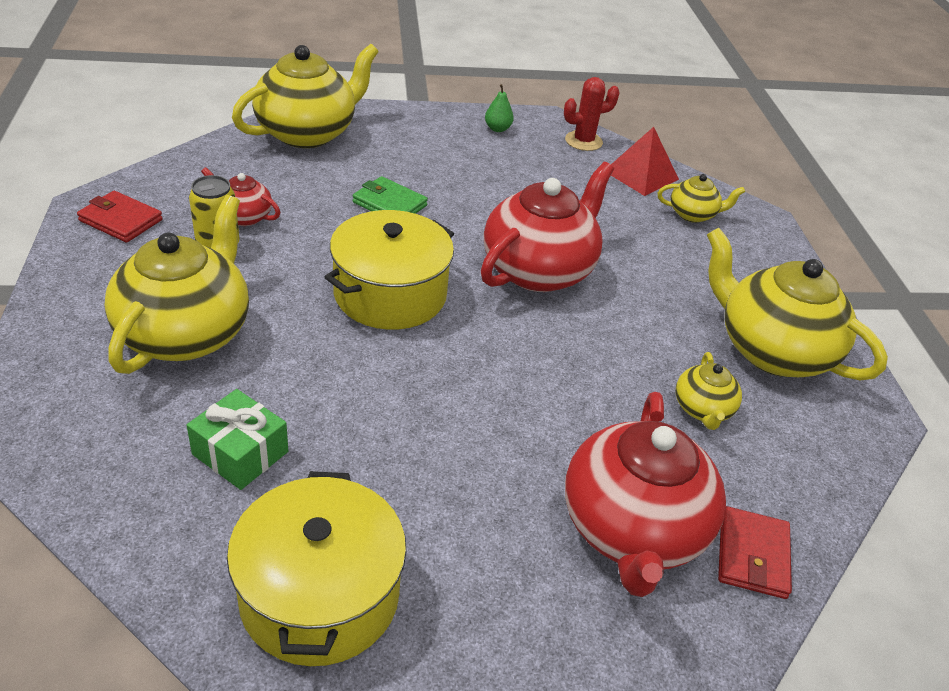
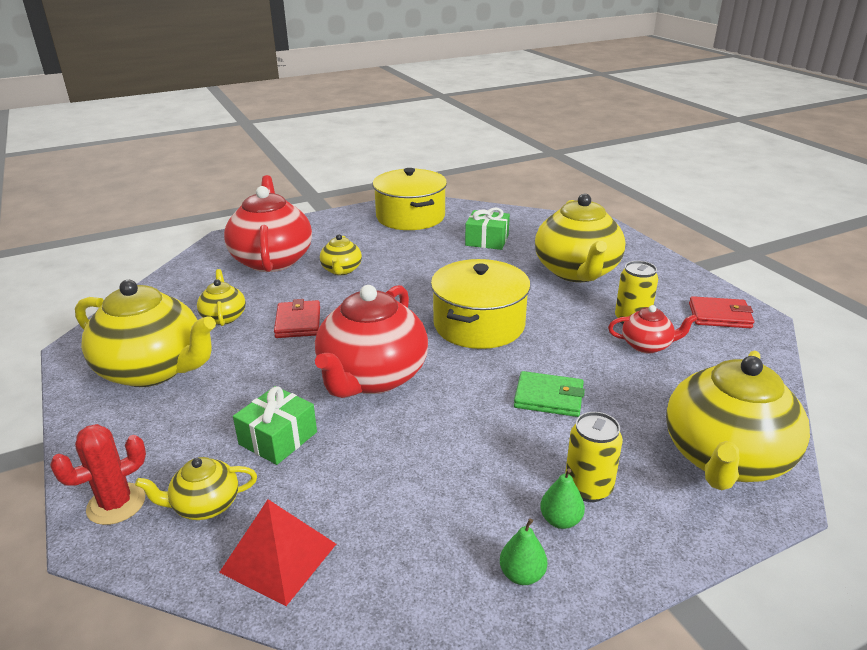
camera: 165 degrees right, 10 degrees down
(420, 148) = (588, 488): none -> yellow can
(454, 140) = (560, 520): none -> green pear
(521, 456) = (341, 270): none -> yellow teapot
(583, 141) = (381, 604): red cactus -> red cactus (116, 504)
(637, 243) = (278, 438): none -> green gift
(752, 555) = (205, 265): red wallet -> red wallet (298, 322)

